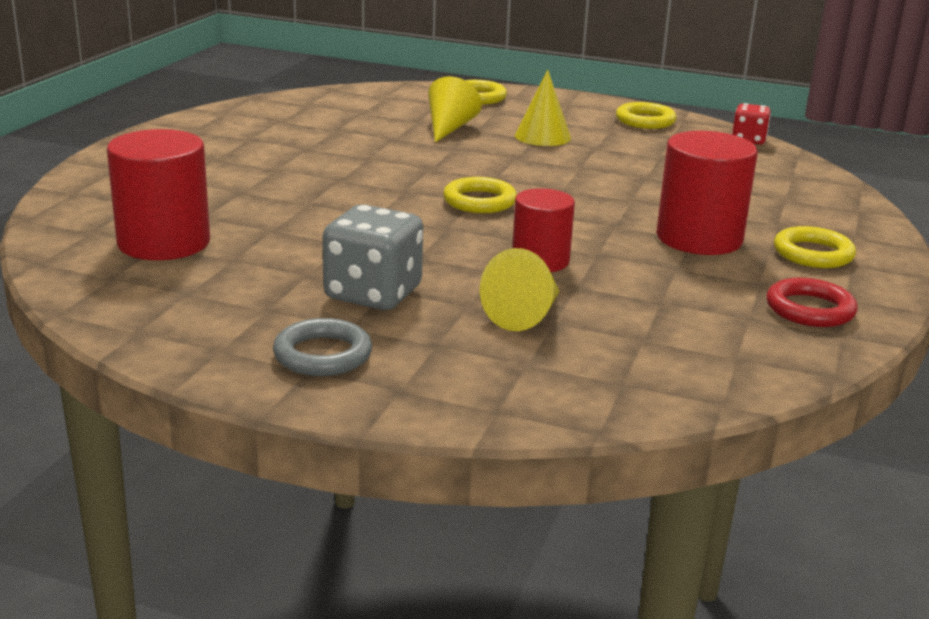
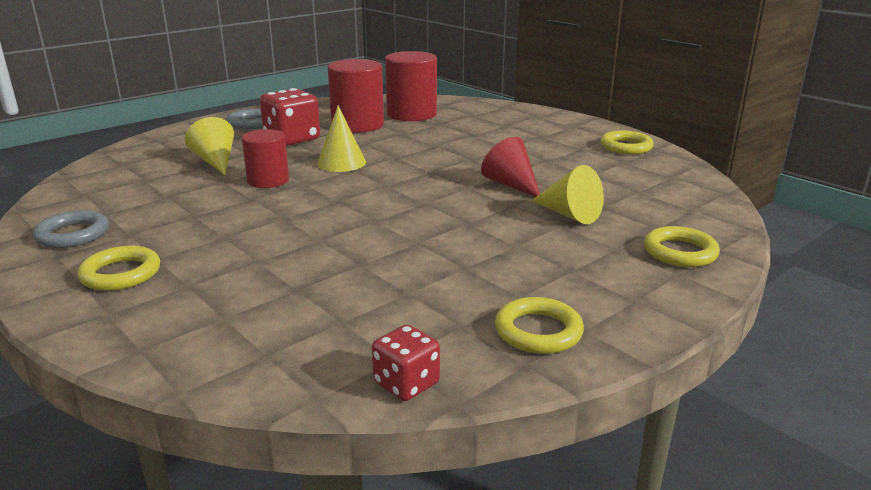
camera: 120 degrees right, 0 degrees up
(373, 294) = (292, 139): grey dice -> red dice
(403, 153) = (511, 185): none -> red cone
(479, 201) = (383, 187): yellow ring -> yellow ring (626, 147)
(542, 136) = (517, 249): yellow cone -> yellow cone (341, 163)
(699, 238) = (217, 239): red cylinder -> red cylinder (357, 125)
(810, 309) = (73, 234): red ring -> grey ring

